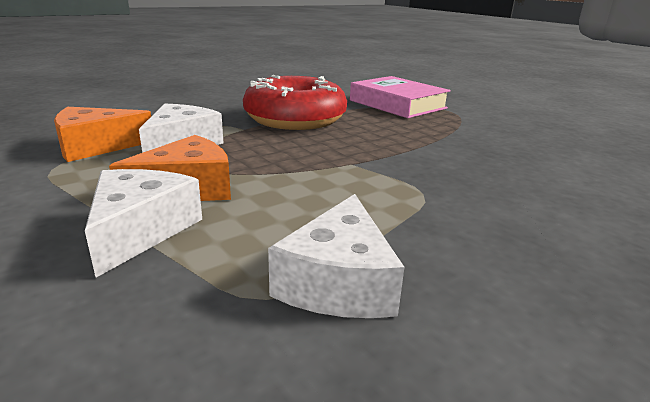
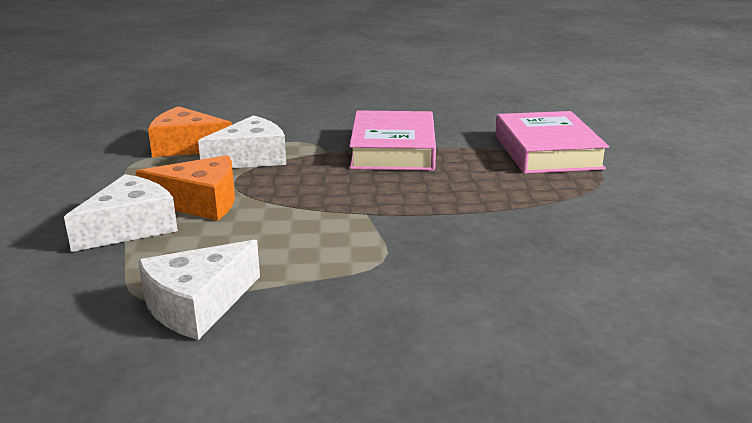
camera: 35 degrees right, 0 degrees up
(295, 119) = (393, 150): red donut -> pink book

